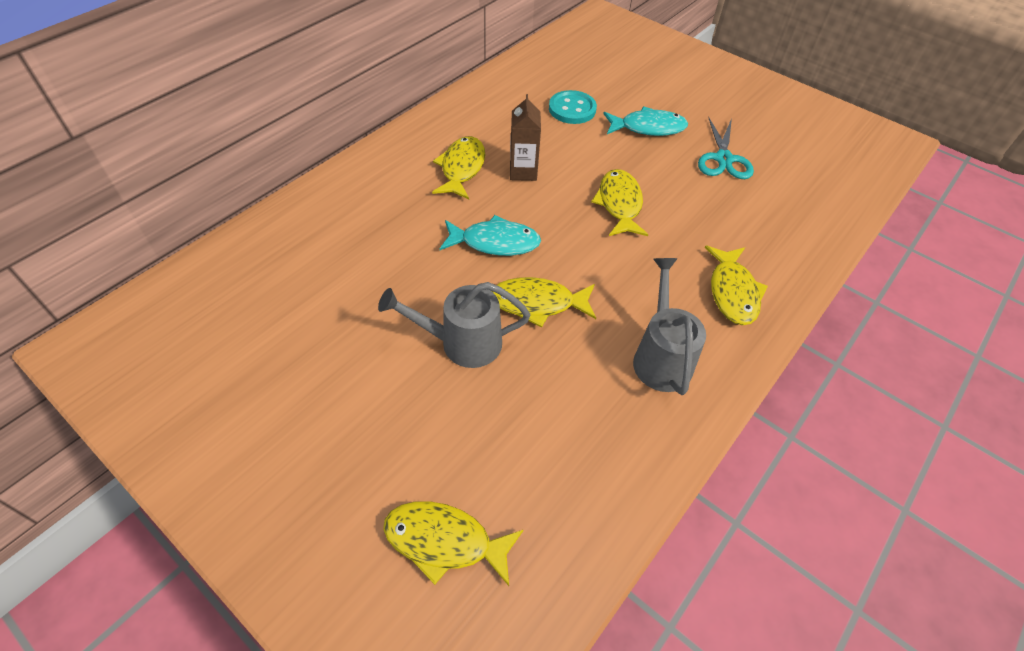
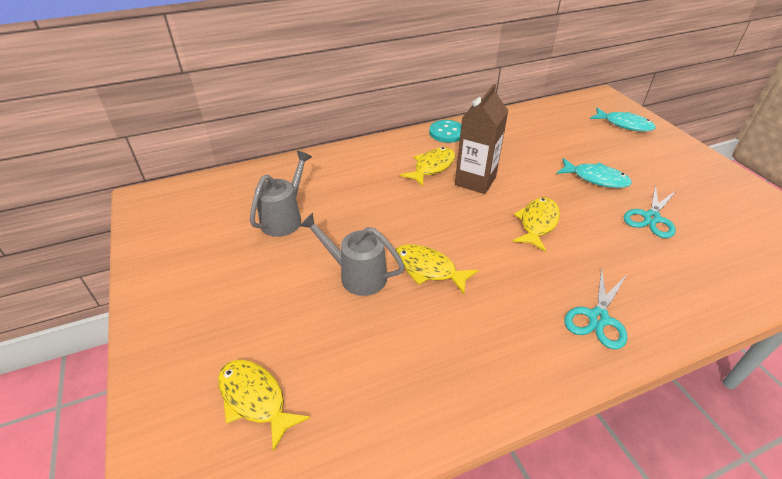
camera: 30 degrees right, 10 degrees down
(495, 242) = (424, 219): turquoise fish -> turquoise fish (624, 124)
(523, 171) = (475, 181): brown carton -> brown carton, size x1.55
(572, 109) = (540, 151): turquoise button -> turquoise button (447, 133)
(661, 356) = (502, 342): grey watering can -> grey watering can (285, 218)
(732, 292) = (598, 318): yellow fish -> turquoise scissors

